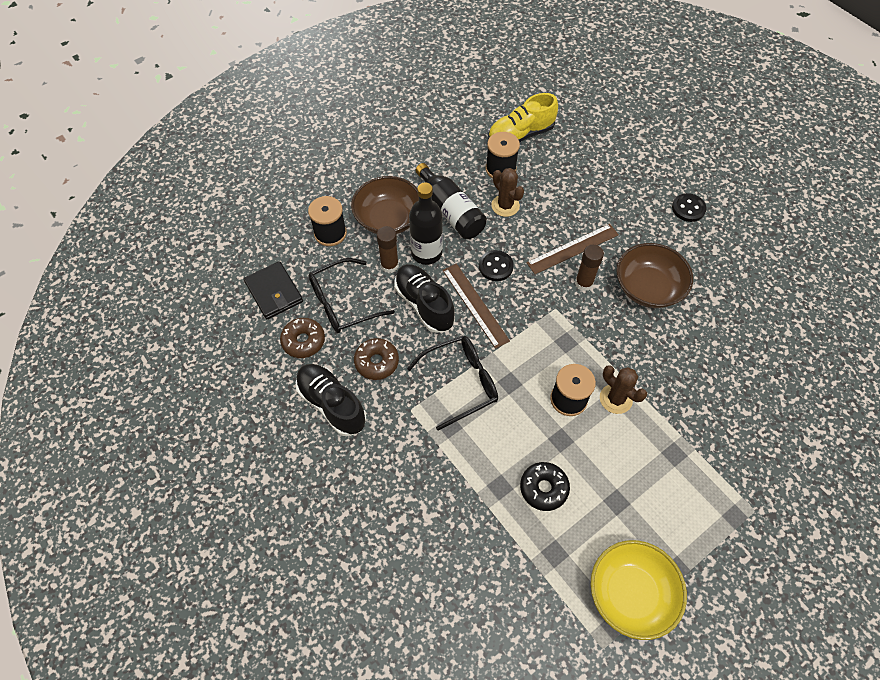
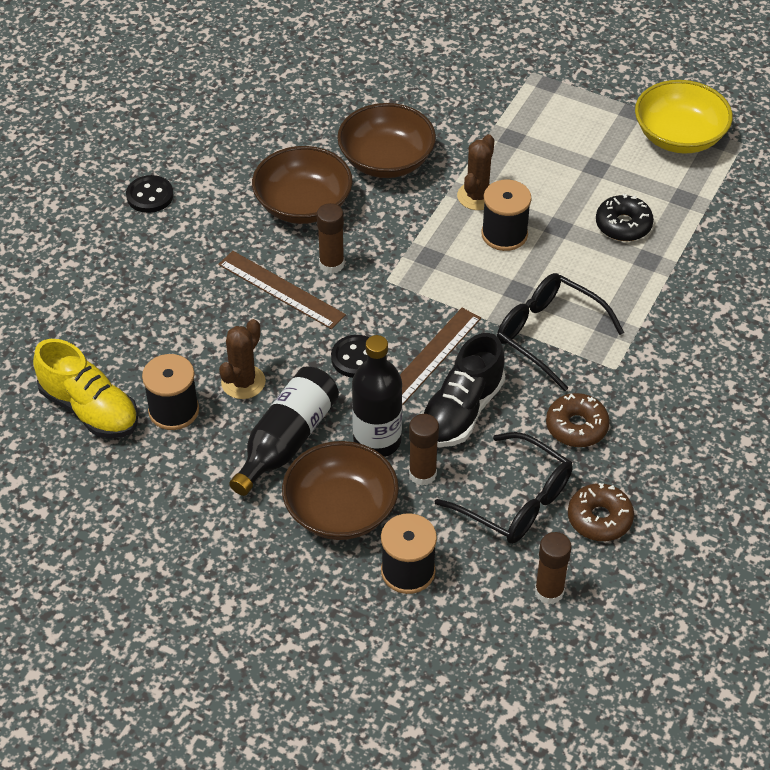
camera: 115 degrees left, 10 degrees down
(274, 292) = (549, 591): black wallet -> brown glue stick
(332, 404) = (662, 447): black shoe -> none
(676, 355) = (386, 160): none -> brown bowl

